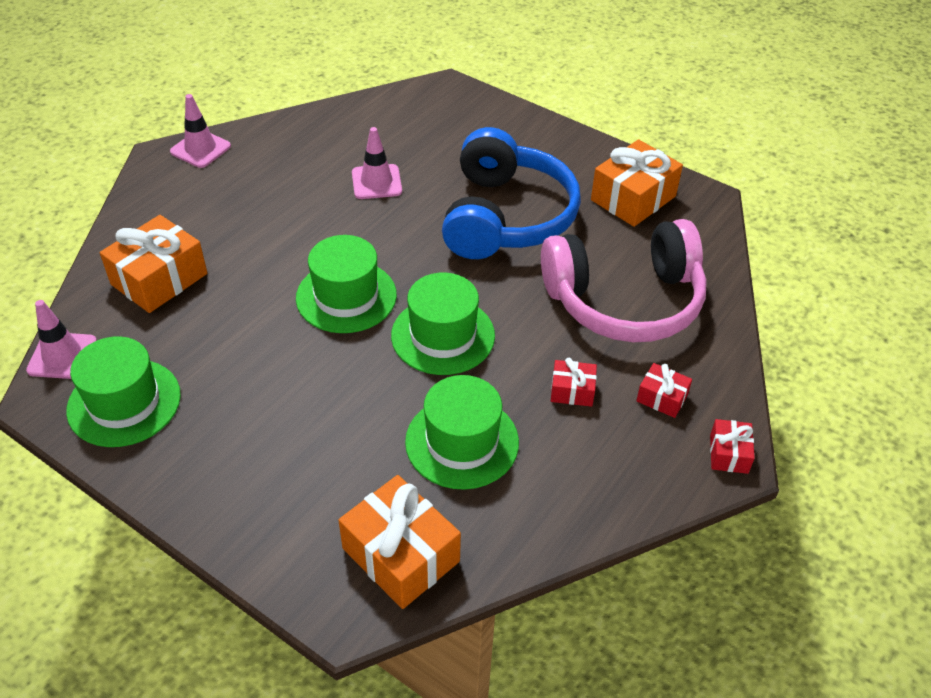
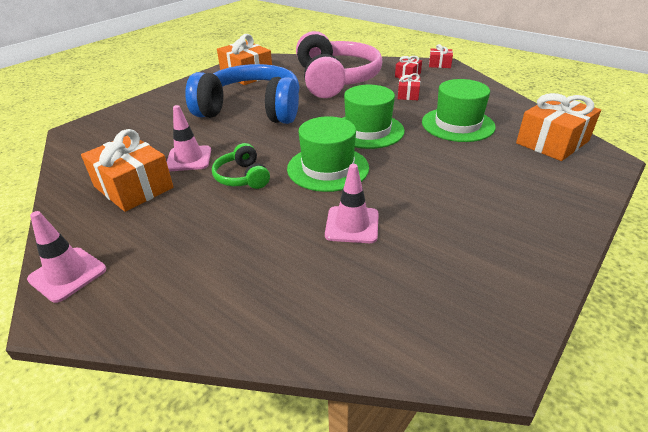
camera: 85 degrees left, 10 degrees down
(62, 356) = (421, 353): pink traffic cone -> pink traffic cone (352, 225)
(124, 402) = (475, 286): green hat -> none
(159, 279) = (295, 283): orange gift -> orange gift (133, 187)
(333, 228) = (242, 177): none -> green headphones

